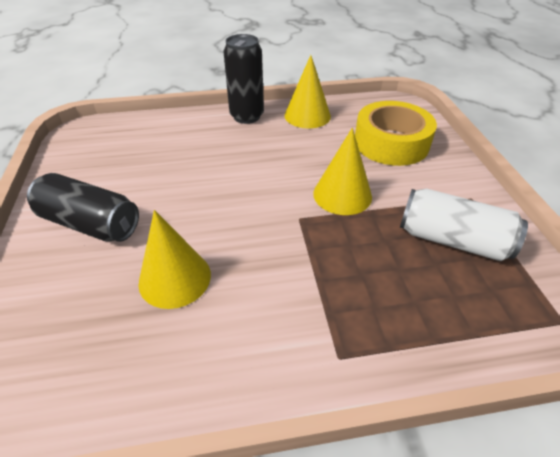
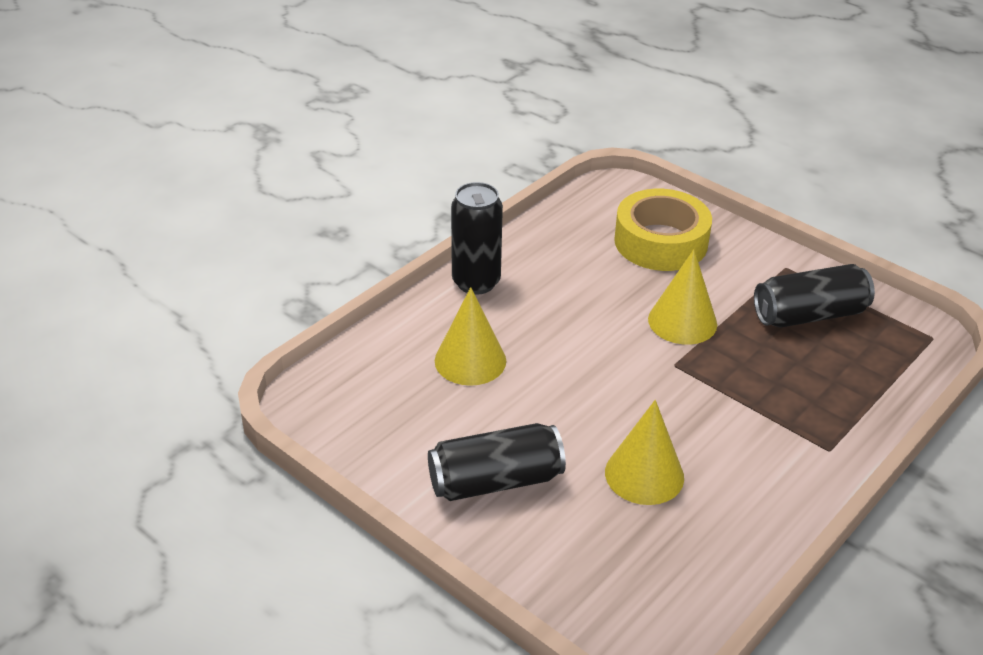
camera: 40 degrees left, 5 degrees down
(307, 115) = (540, 249): yellow cone -> yellow cone (470, 360)
(452, 240) = (809, 315): white can -> black can

